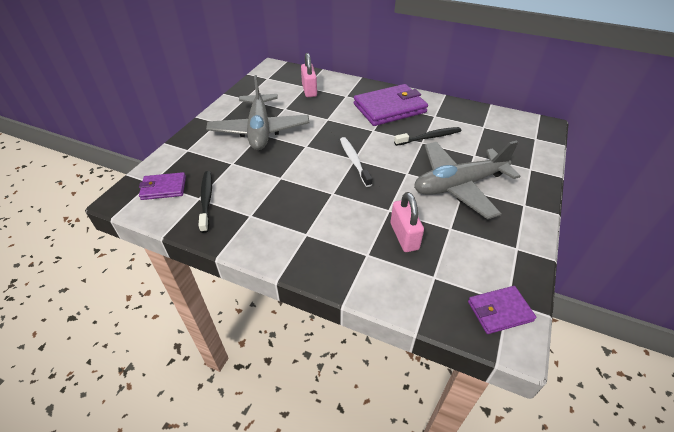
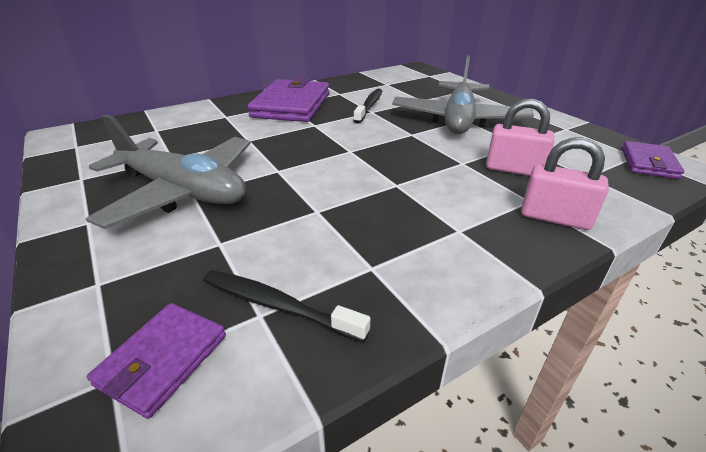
camera: 55 degrees left, 10 degrees down
(309, 90) = (169, 130): pink padlock -> pink padlock (554, 218)
(354, 161) = (354, 152): white toothbrush -> none

